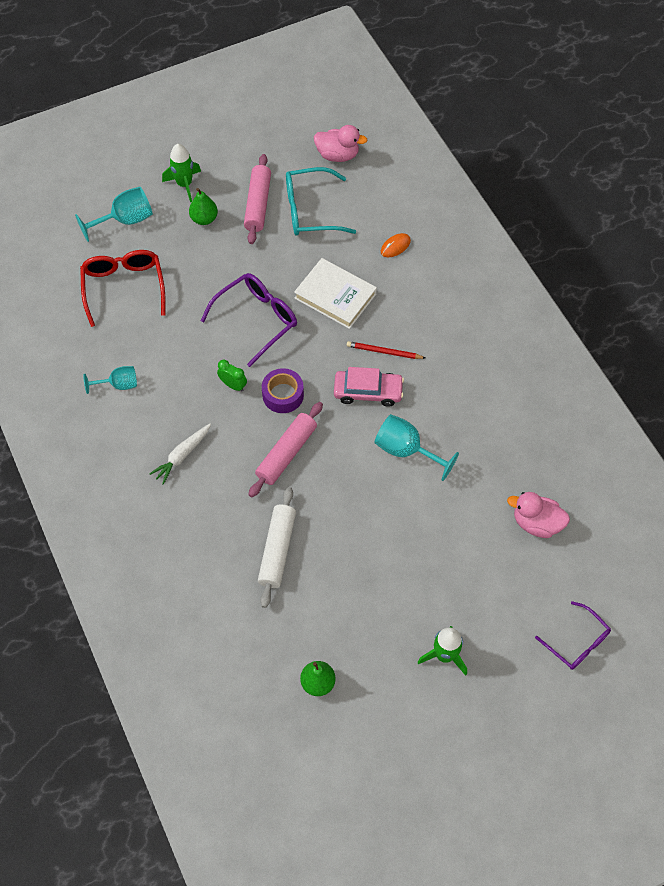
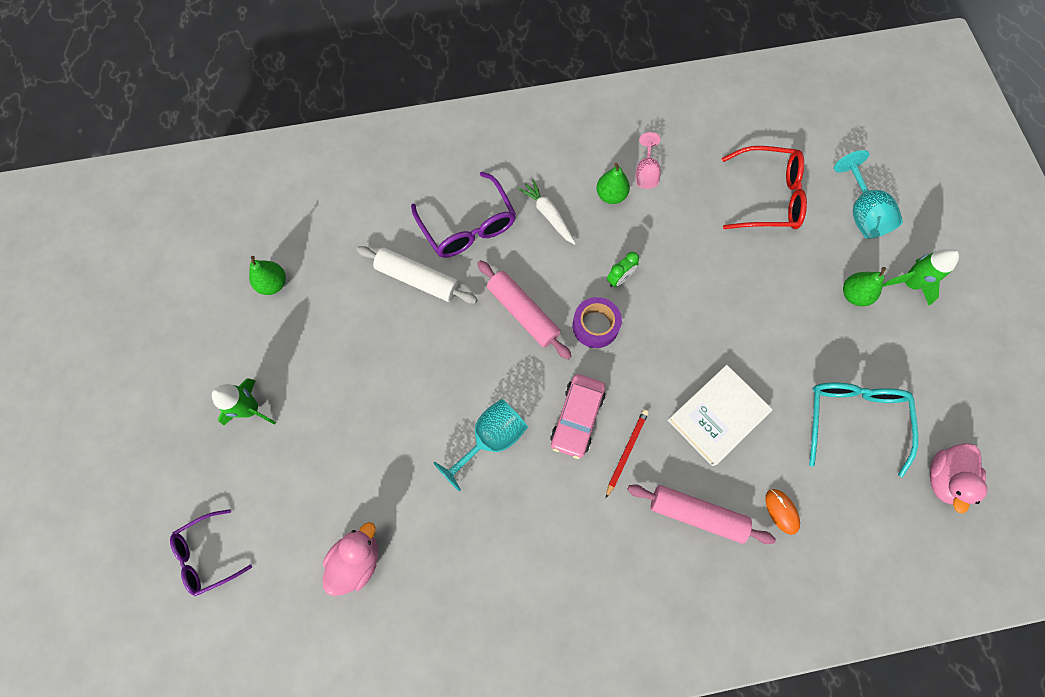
camera: 105 degrees right, 10 degrees up
(118, 384) = (646, 173): turquoise goblet -> pink goblet
(149, 408) = (611, 195): none -> green pear
(256, 320) = (700, 320): purple glasses -> purple glasses (468, 226)
(258, 204) = (870, 359): pink rolling pin -> pink rolling pin (696, 514)

